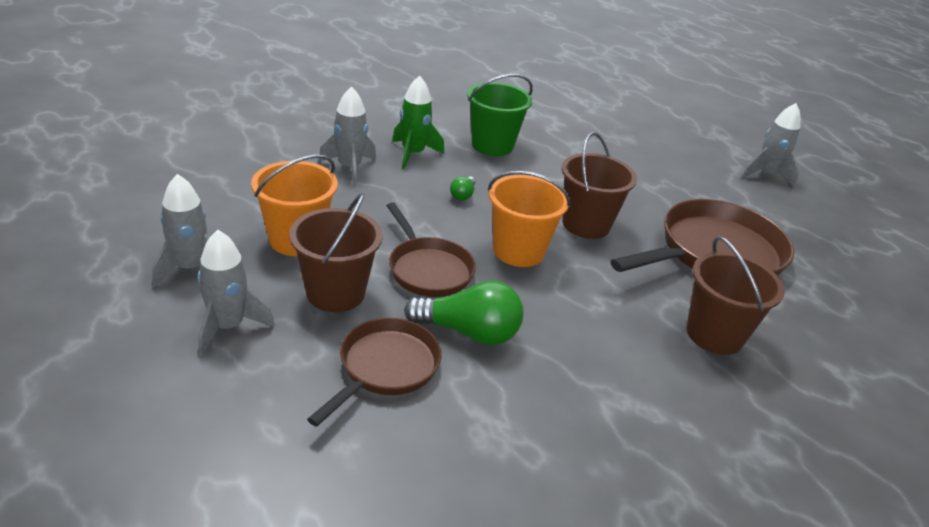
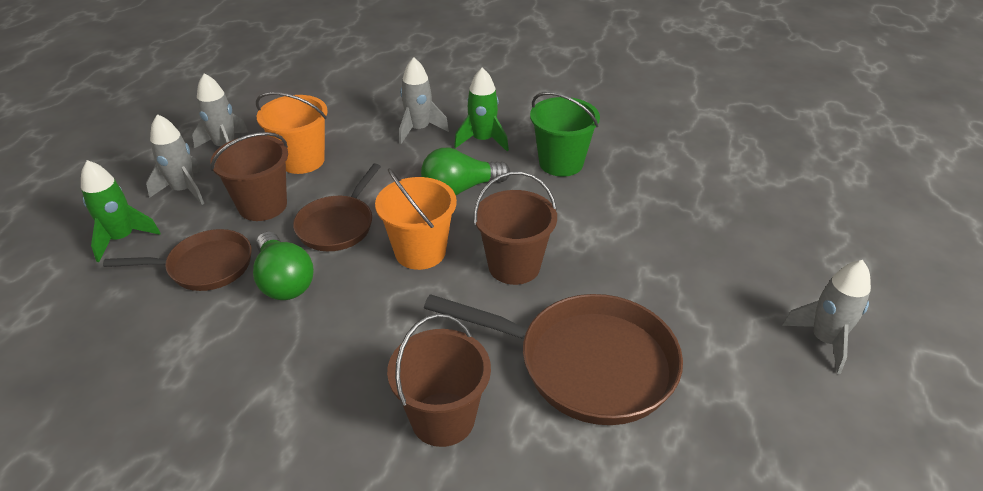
camera: 55 degrees right, 5 degrees up
(252, 404) = (122, 238): none -> green rocket
(463, 195) = (460, 189): green light bulb -> green light bulb, size x2.08

